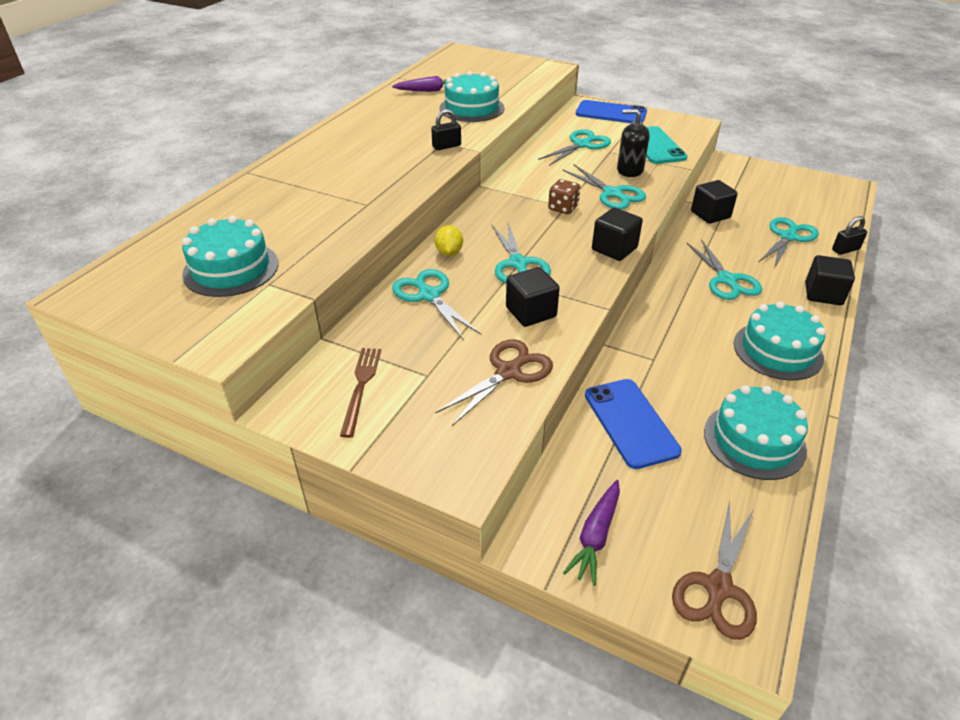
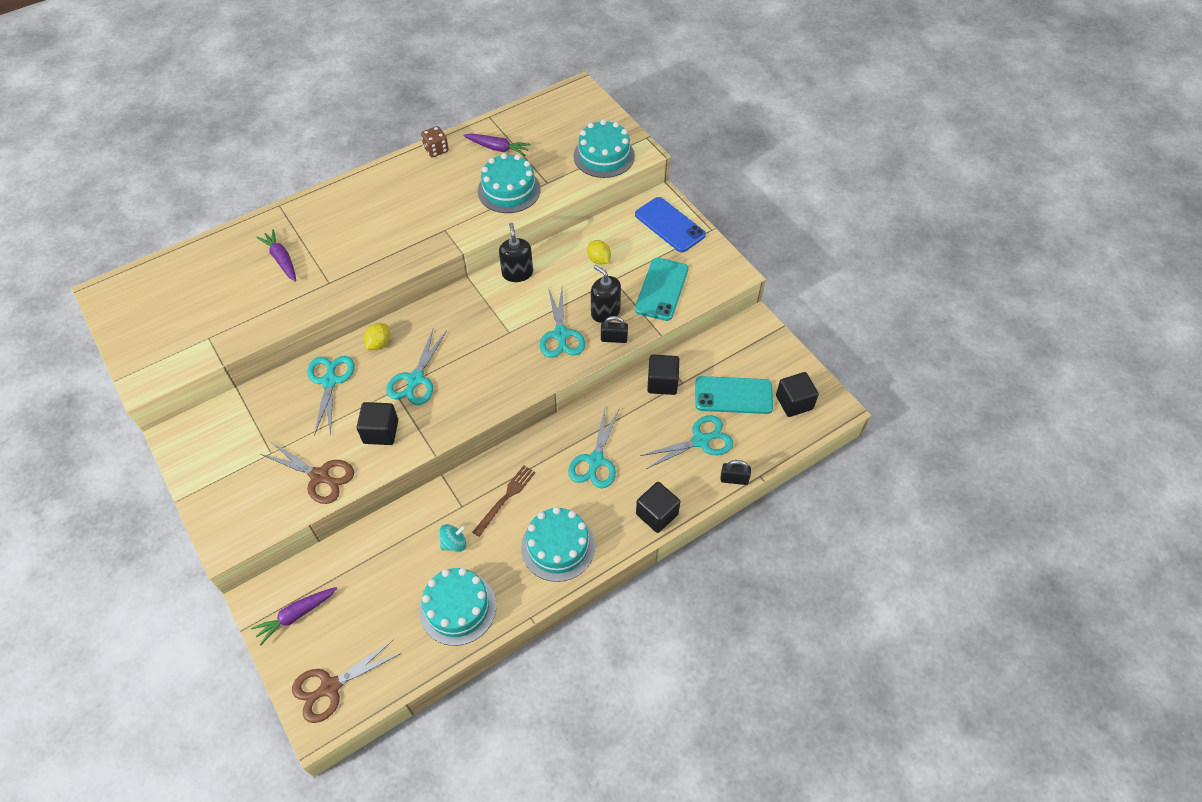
camera: 30 degrees right, 15 degrees up
(231, 269) = (197, 311): turquoise cake -> turquoise cake (604, 156)
(293, 204) = (281, 259): none -> purple carrot
(361, 387) = (226, 441): brown fork -> brown fork (505, 498)
(446, 146) = (443, 235): black padlock -> black padlock (614, 338)
(508, 372) = (320, 476): brown scissors -> brown scissors turned 45 degrees clockwise
(523, 171) = (517, 273): none -> black soap dispenser
(563, 208) = (505, 333): brown dice -> brown dice (436, 150)
(582, 145) = (599, 260): turquoise scissors -> yellow lemon
(614, 249) = (499, 398): black cube -> black cube (794, 402)
(630, 423) = (394, 549): blue phone -> none
(683, 390) = (454, 543): none -> turquoise spinning top
(772, 203) = (733, 395): none -> turquoise phone

